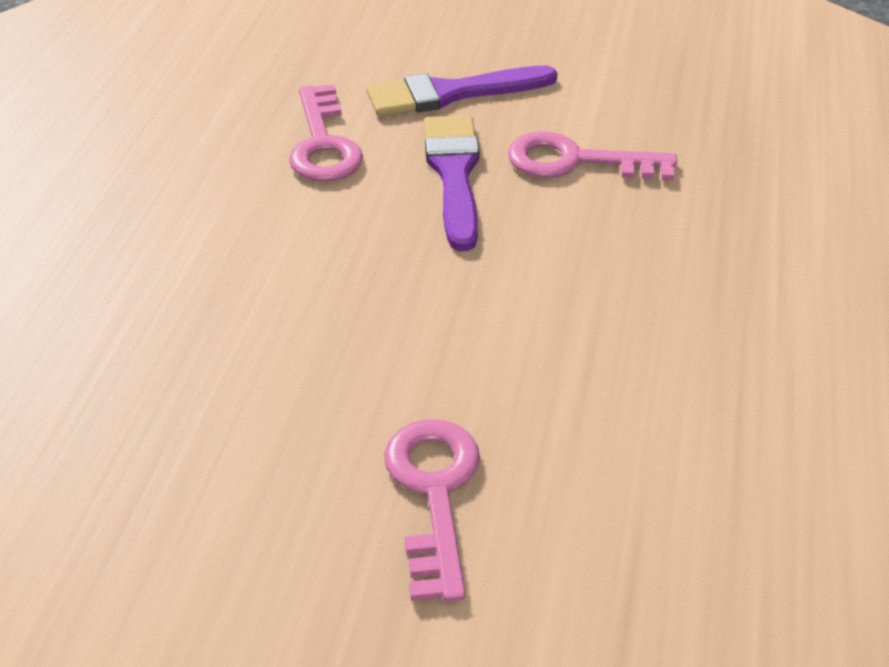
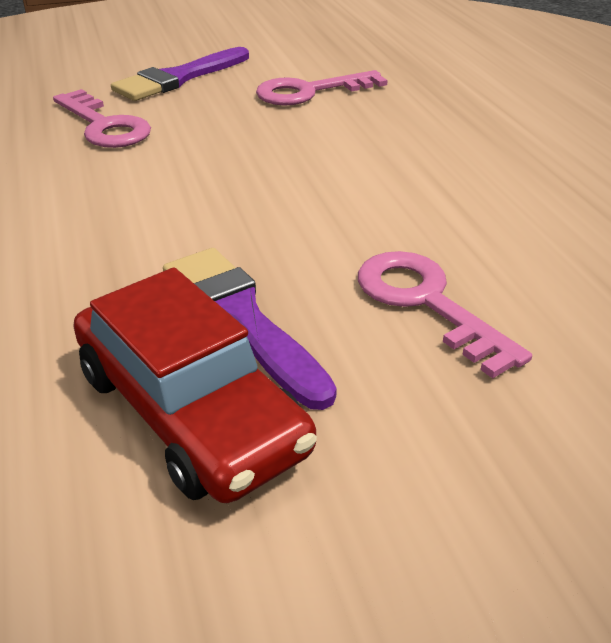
camera: 30 degrees left, 5 degrees down
(147, 512) = (190, 411): none -> red car
(454, 174) = (229, 118): purple brush -> purple brush (240, 318)

